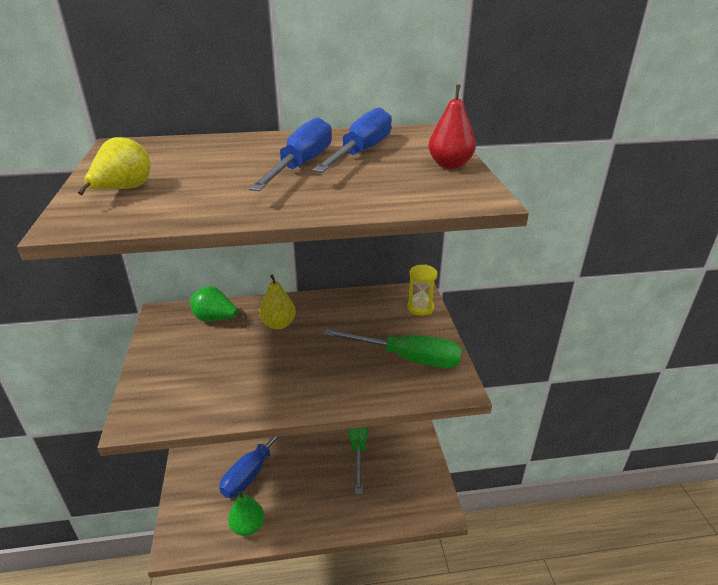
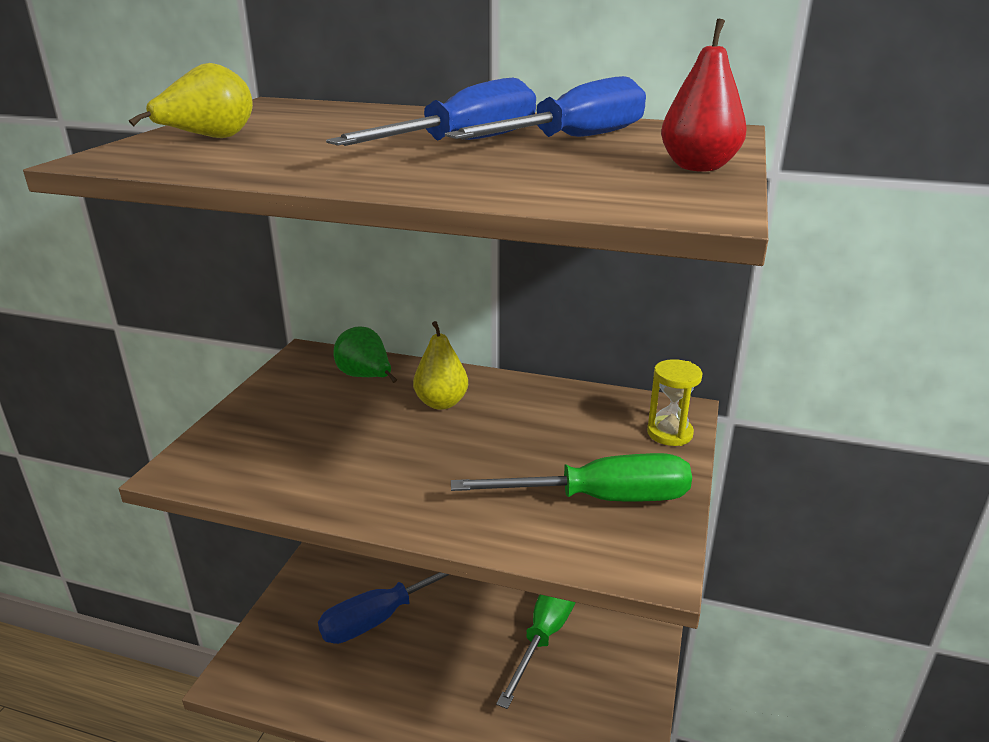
camera: 25 degrees right, 5 degrees down
(248, 526) = (331, 691): green pear -> none
(407, 358) = (599, 499): green screwdriver -> green screwdriver turned 45 degrees counterclockwise

